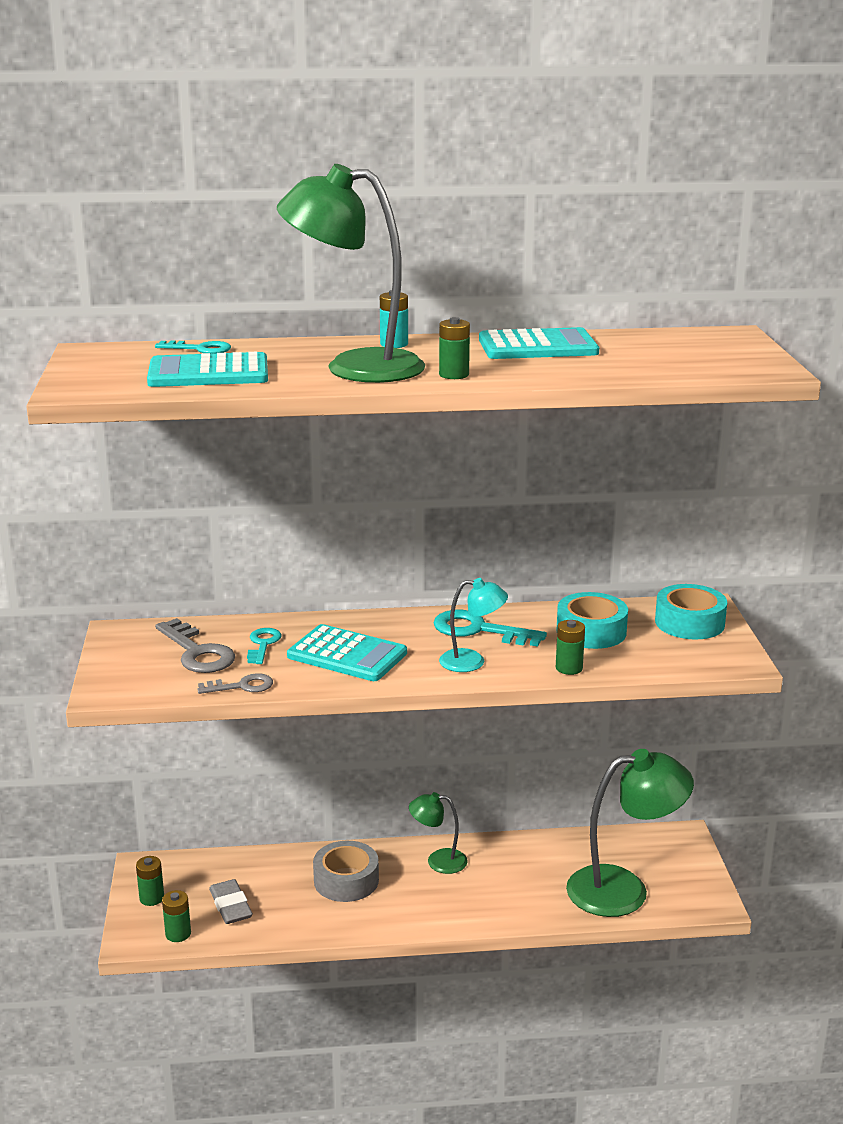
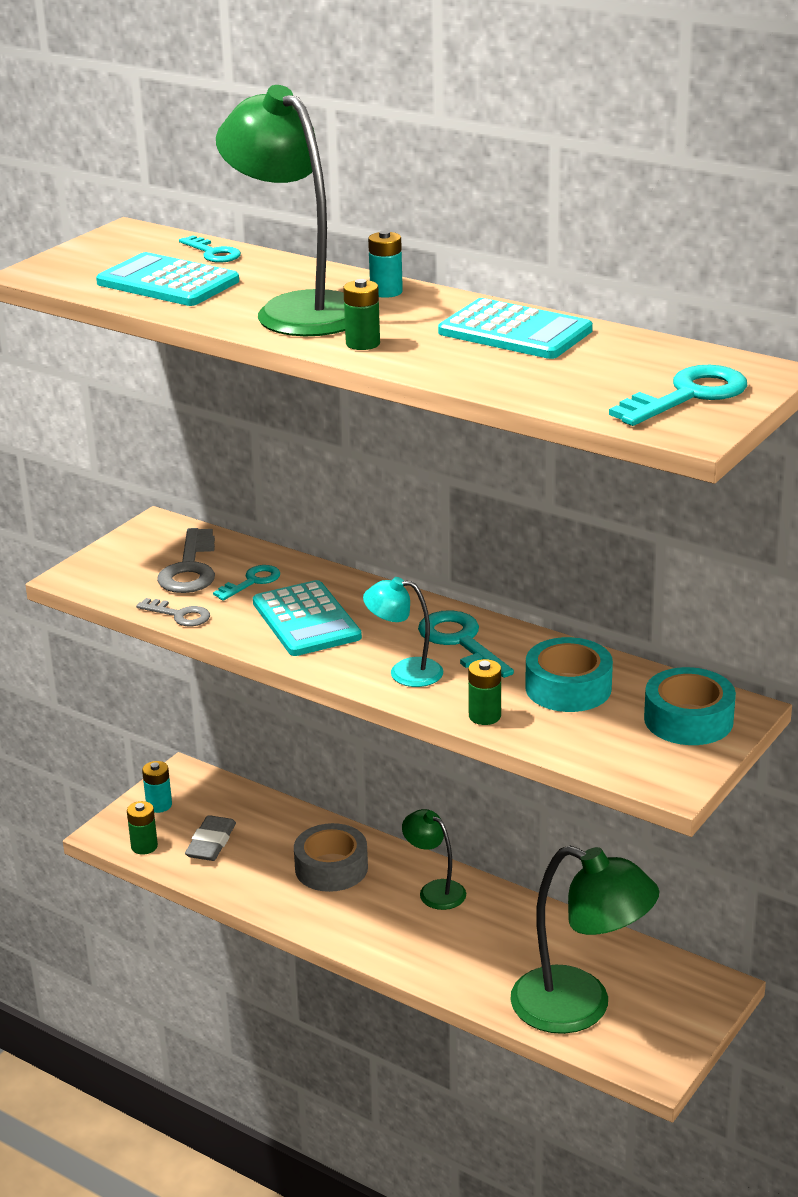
camera: 40 degrees right, 5 degrees up
(152, 898) = (159, 805): green battery -> turquoise battery
(472, 661) = (405, 672): turquoise lamp -> turquoise lamp turned 150 degrees clockwise
(725, 354) = (688, 396): none -> turquoise key

